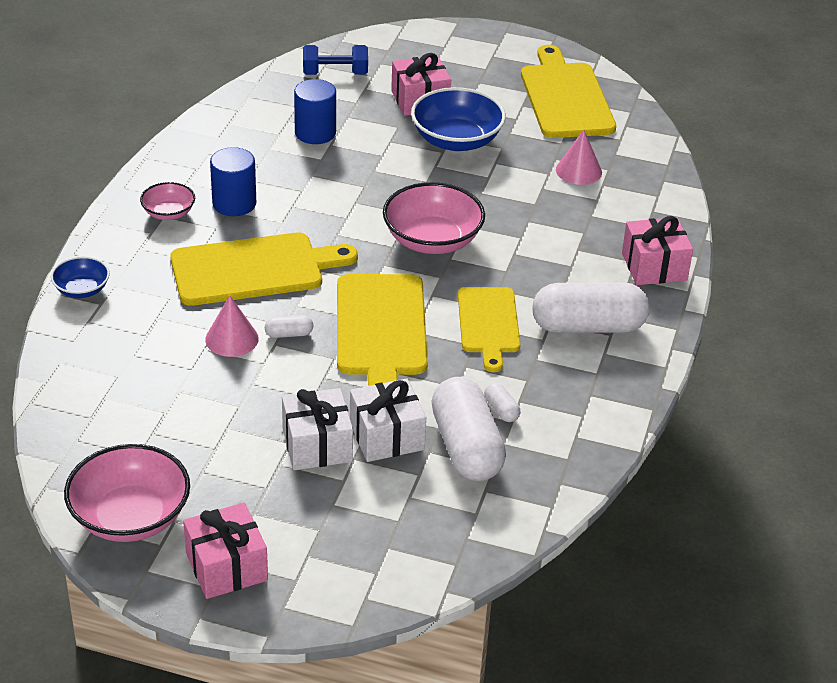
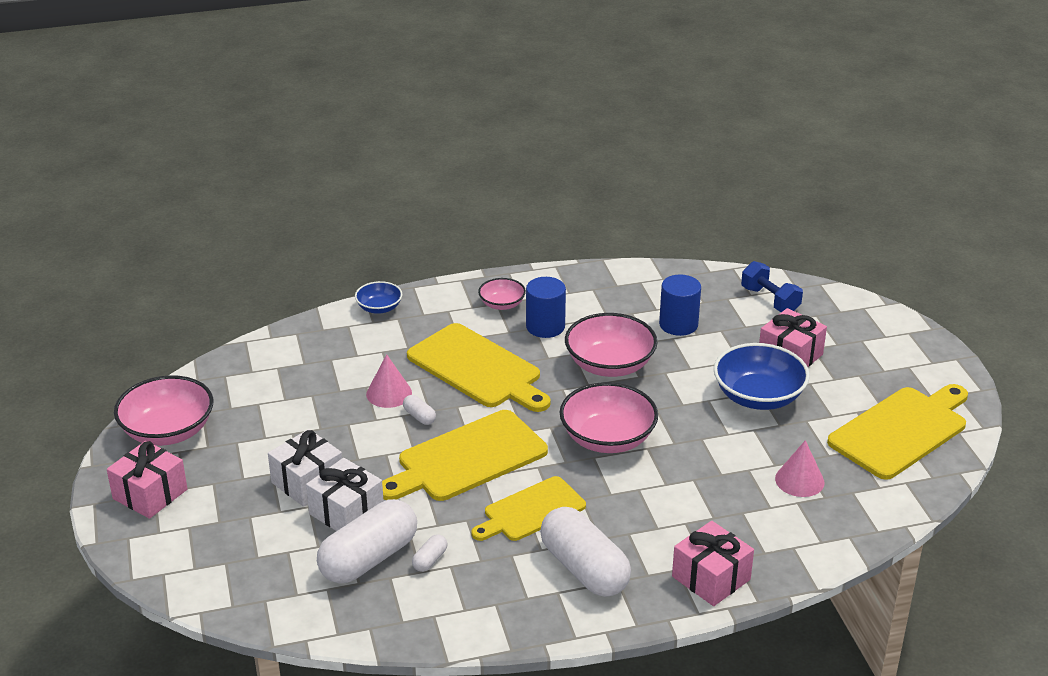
camera: 60 degrees right, 5 degrees down
(331, 194) = (610, 365): none -> pink bowl

